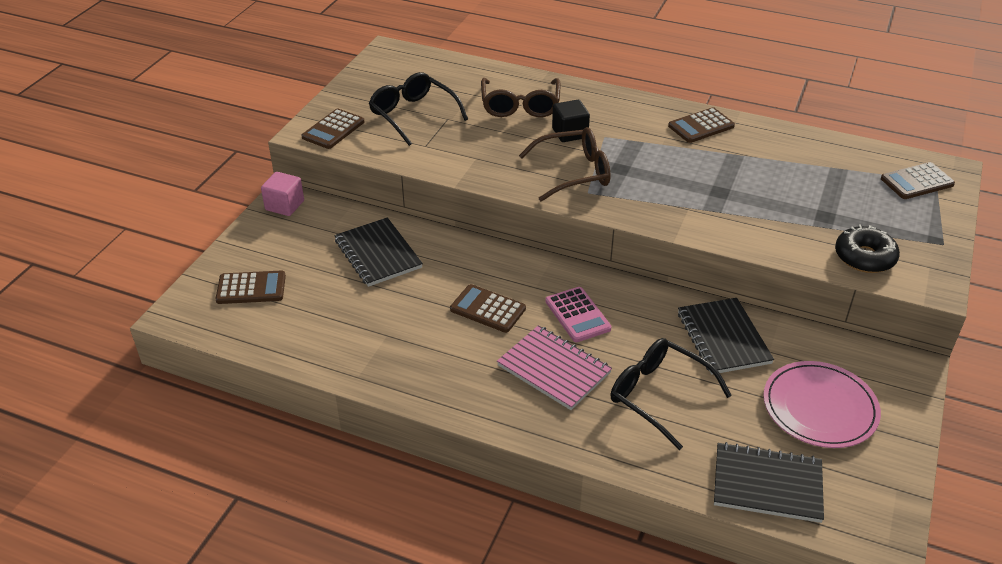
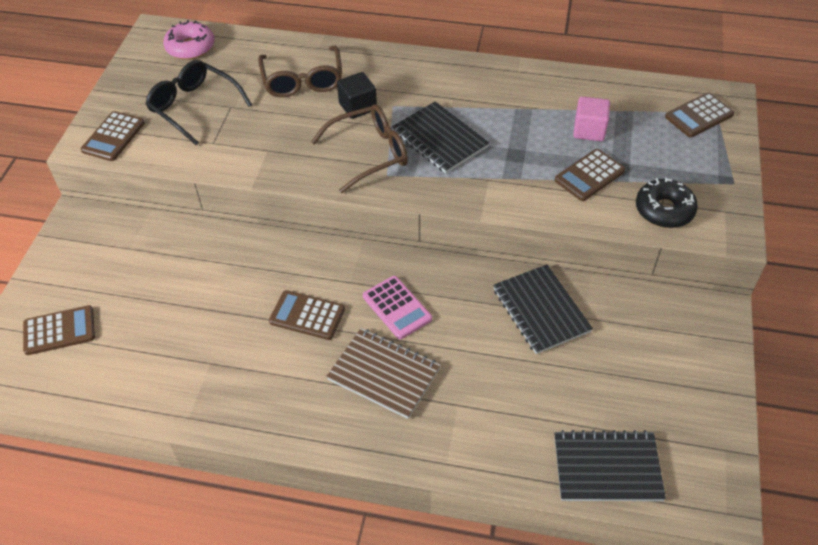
camera: 10 degrees left, 10 degrees up
(284, 205) = (78, 225): pink cube -> pink cube (589, 130)
(378, 254) = (185, 268): black notebook -> black notebook (439, 139)
(419, 67) = (190, 47): none -> pink donut
(554, 369) = (384, 374): pink notebook -> brown notebook
(659, 395) = (490, 386): black glasses -> none
(701, 126) = (485, 80): brown calculator -> brown calculator (589, 175)
(819, 407) = (642, 373): pink plate -> none

